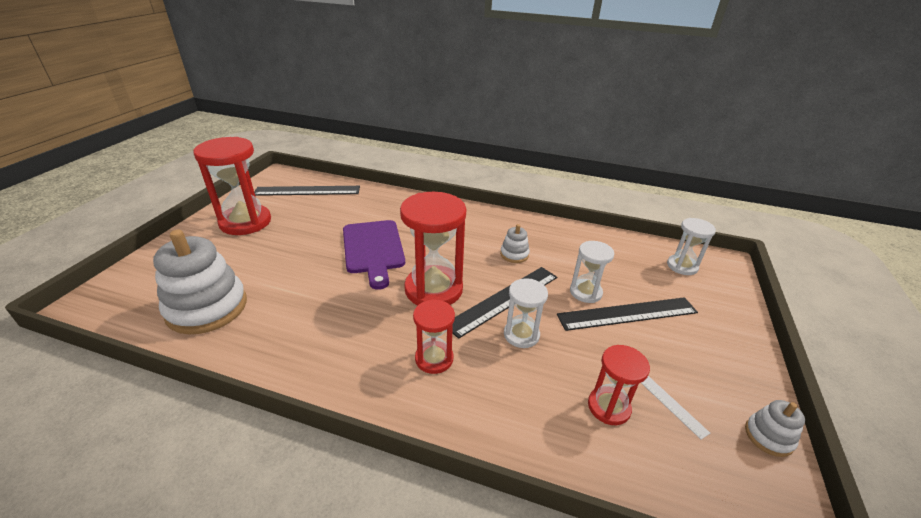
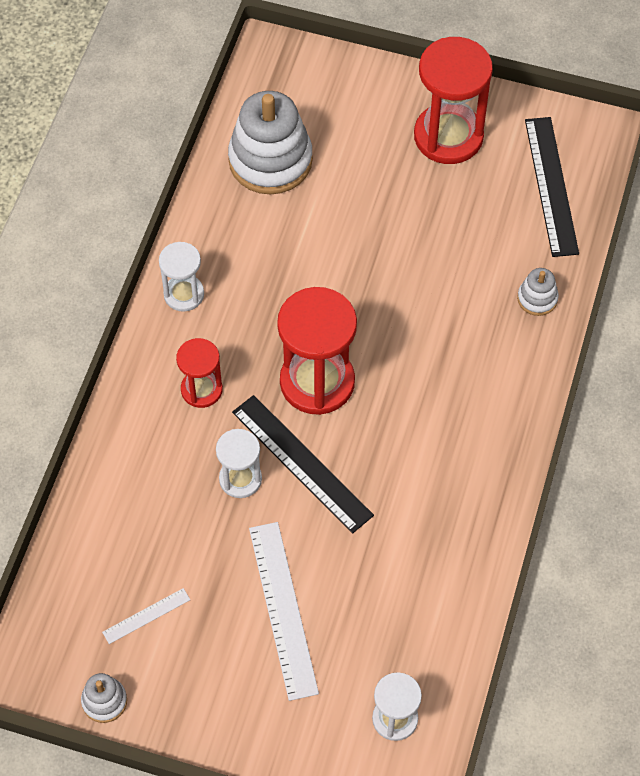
camera: 90 degrees right, 25 degrees up
(373, 249) = (399, 302): purple cutting board -> none
(514, 254) = (403, 482): white stacking toy -> white stacking toy (537, 298)
(585, 292) = (323, 565): white hourglass -> white hourglass (184, 294)
(608, 407) = (140, 554): red hourglass -> none
(627, 313) = (283, 609): black ruler -> white ruler

